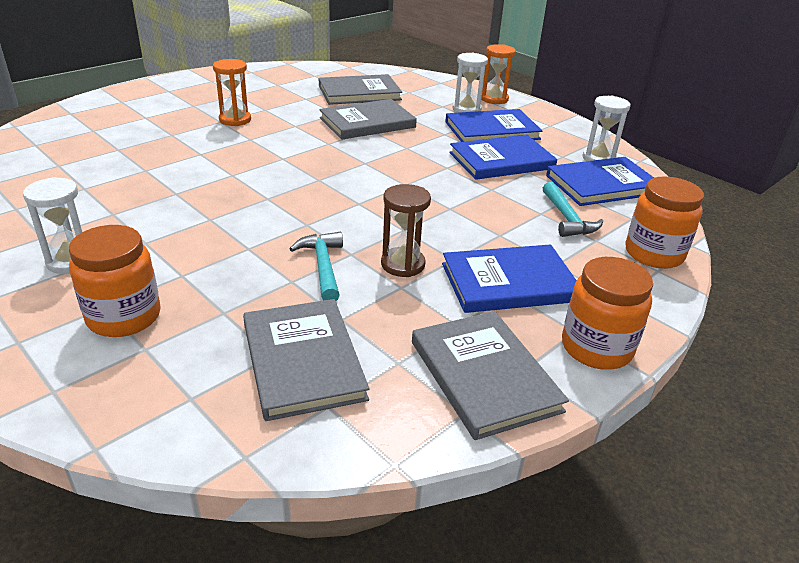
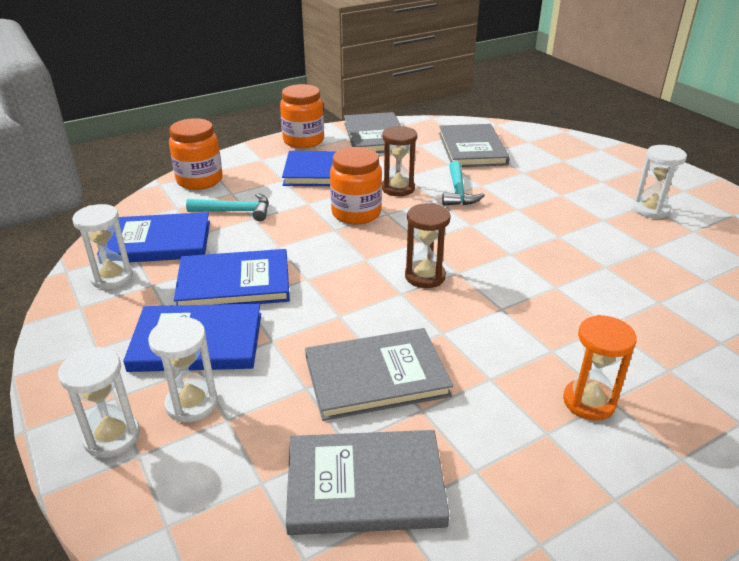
camera: 165 degrees left, 0 degrees up
(124, 317) = (585, 174): orange jar -> orange jar (356, 213)
(348, 174) = (425, 276): none -> brown hourglass
(494, 99) = (112, 437): orange hourglass -> white hourglass
(567, 218) = (235, 211): turquoise hammer -> turquoise hammer turned 90 degrees clockwise

